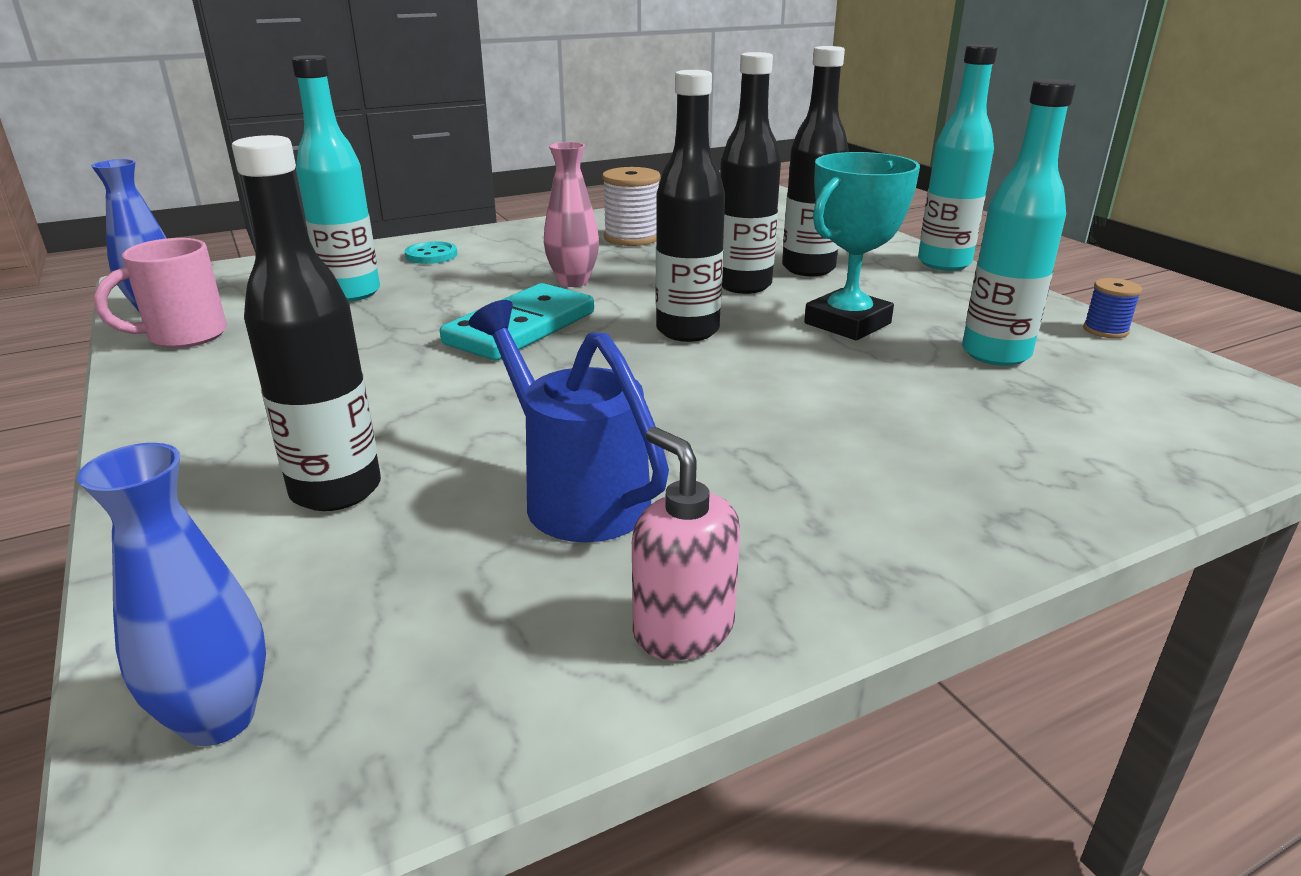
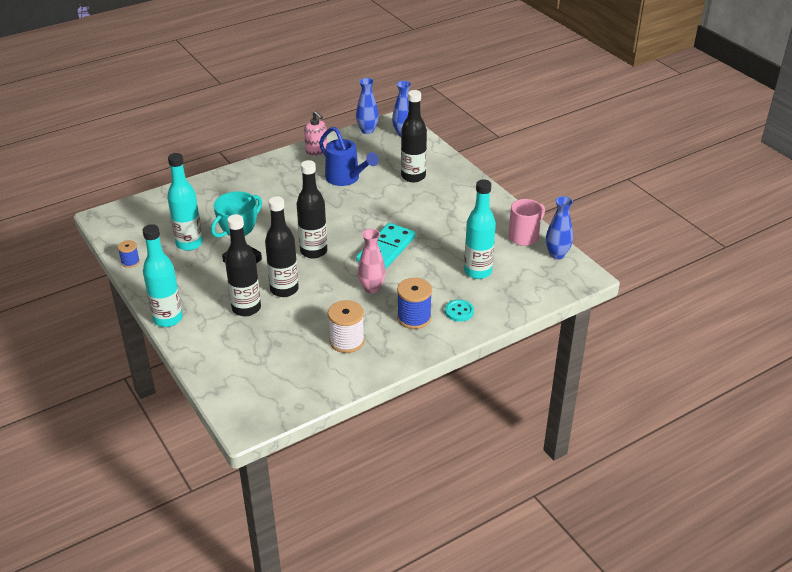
camera: 175 degrees right, 10 degrees up
(396, 758) = (367, 130): none -> blue vase
(513, 252) = (414, 318): none -> blue spool

